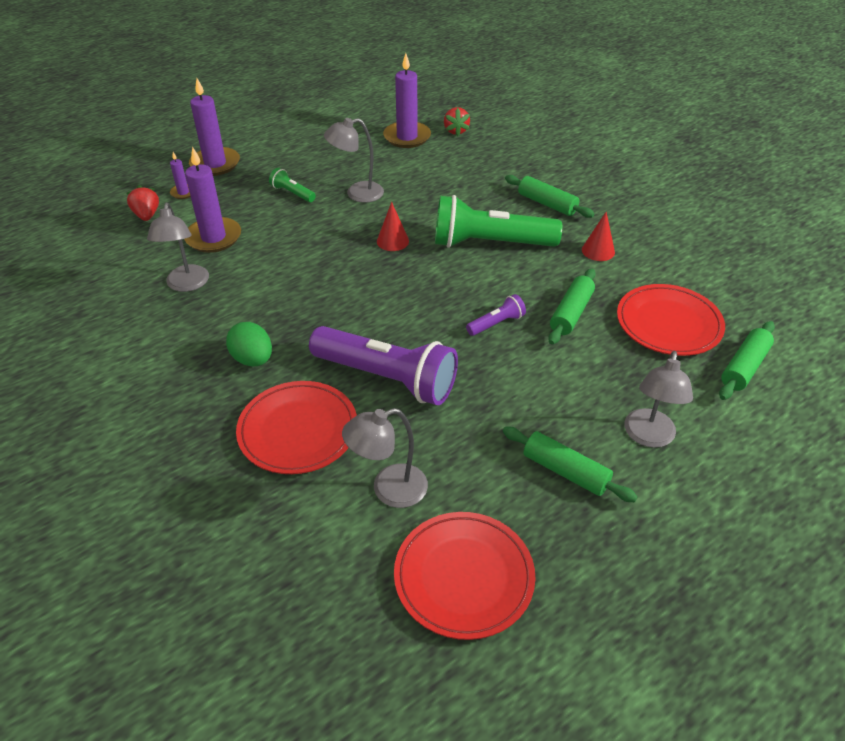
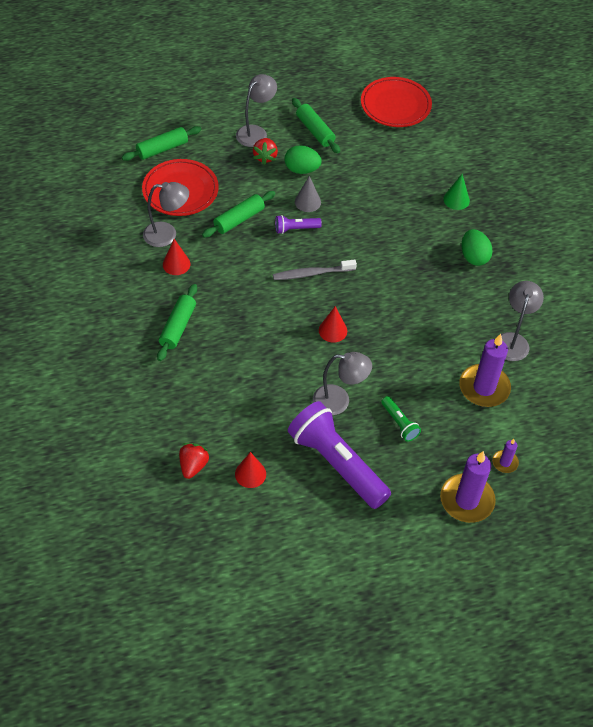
camera: 160 degrees left, 10 degrees up
(147, 215) = (542, 440): red strawberry -> red strawberry (265, 157)
(298, 430) = (456, 200): red plate -> green cone
(387, 378) = (389, 214): purple flashlight -> purple flashlight (337, 463)
(389, 490) = (415, 152): grey lamp -> grey lamp (167, 234)
(407, 137) = (250, 474): purple candle -> red cone
(446, 283) = (312, 273): none -> grey toothbrush
(490, 243) = (255, 300): green flashlight -> none
(504, 360) = (307, 202): none -> grey cone
(541, 401) = (302, 169): none -> green egg
(547, 204) = (178, 327): green rolling pin -> green rolling pin turned 45 degrees clockwise

